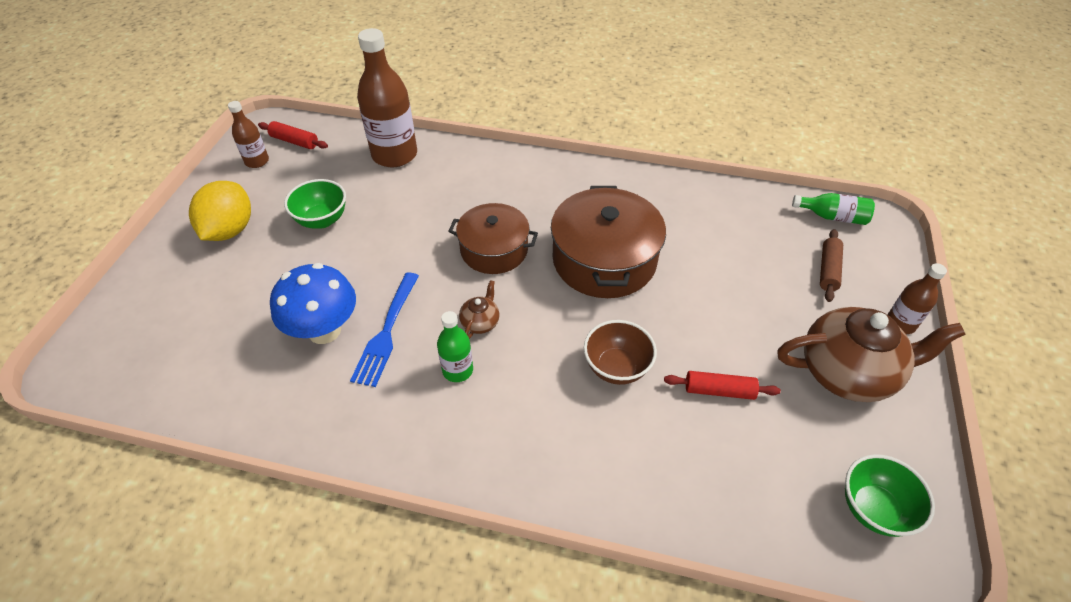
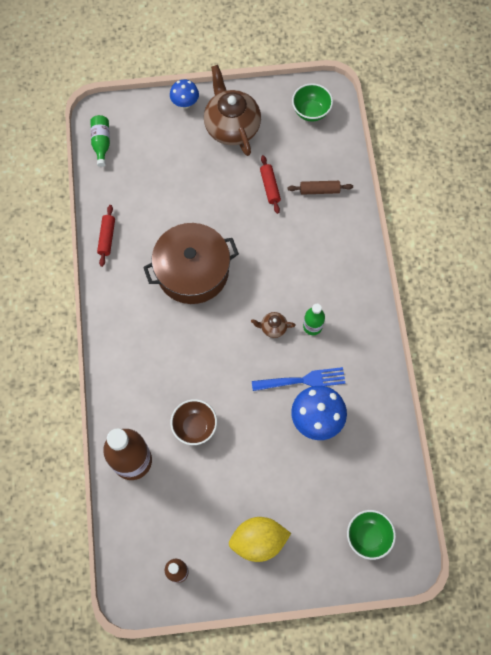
camera: 110 degrees left, 20 degrees up
(294, 141) = (142, 555): red rolling pin -> red rolling pin (107, 238)
(322, 220) = (223, 477): green bowl -> green bowl (368, 536)
(494, 250) = (209, 343): brown pot -> none
(616, 368) = (275, 241): brown bowl -> brown bowl (195, 426)
(828, 270) = (154, 142): brown rolling pin -> brown rolling pin (319, 190)
(900, 323) = (185, 103): brown bottle -> blue mushroom

